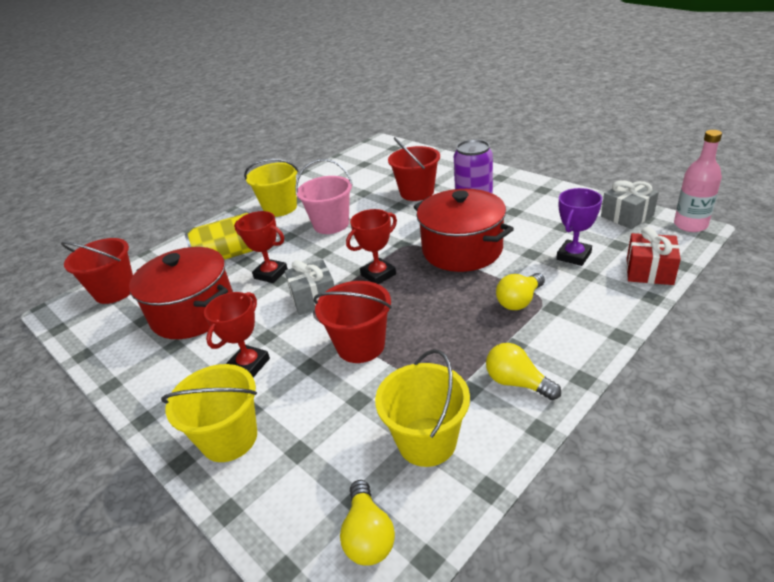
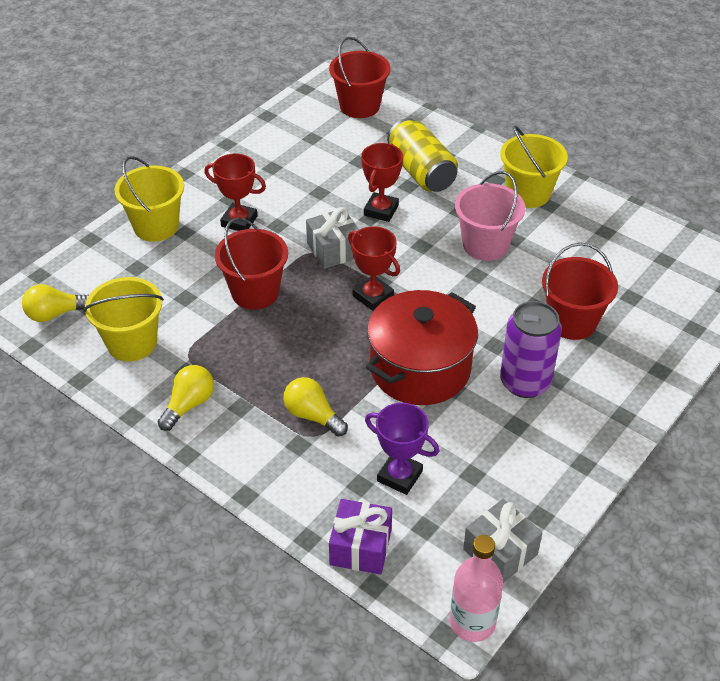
camera: 80 degrees right, 10 degrees up
(193, 312) = (319, 168): red pot -> none
(649, 271) = (360, 547): red gift -> purple gift

